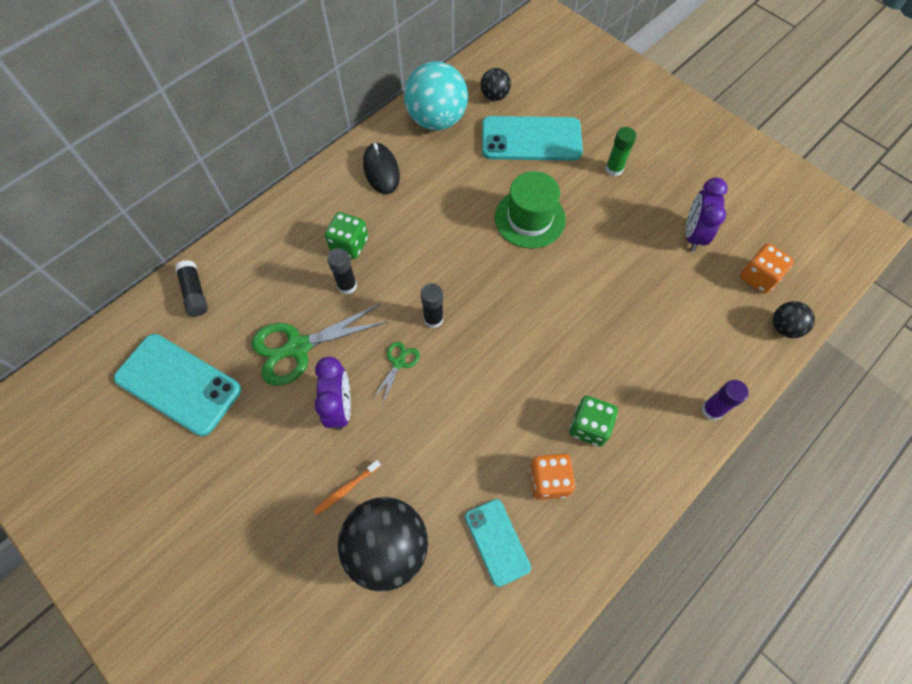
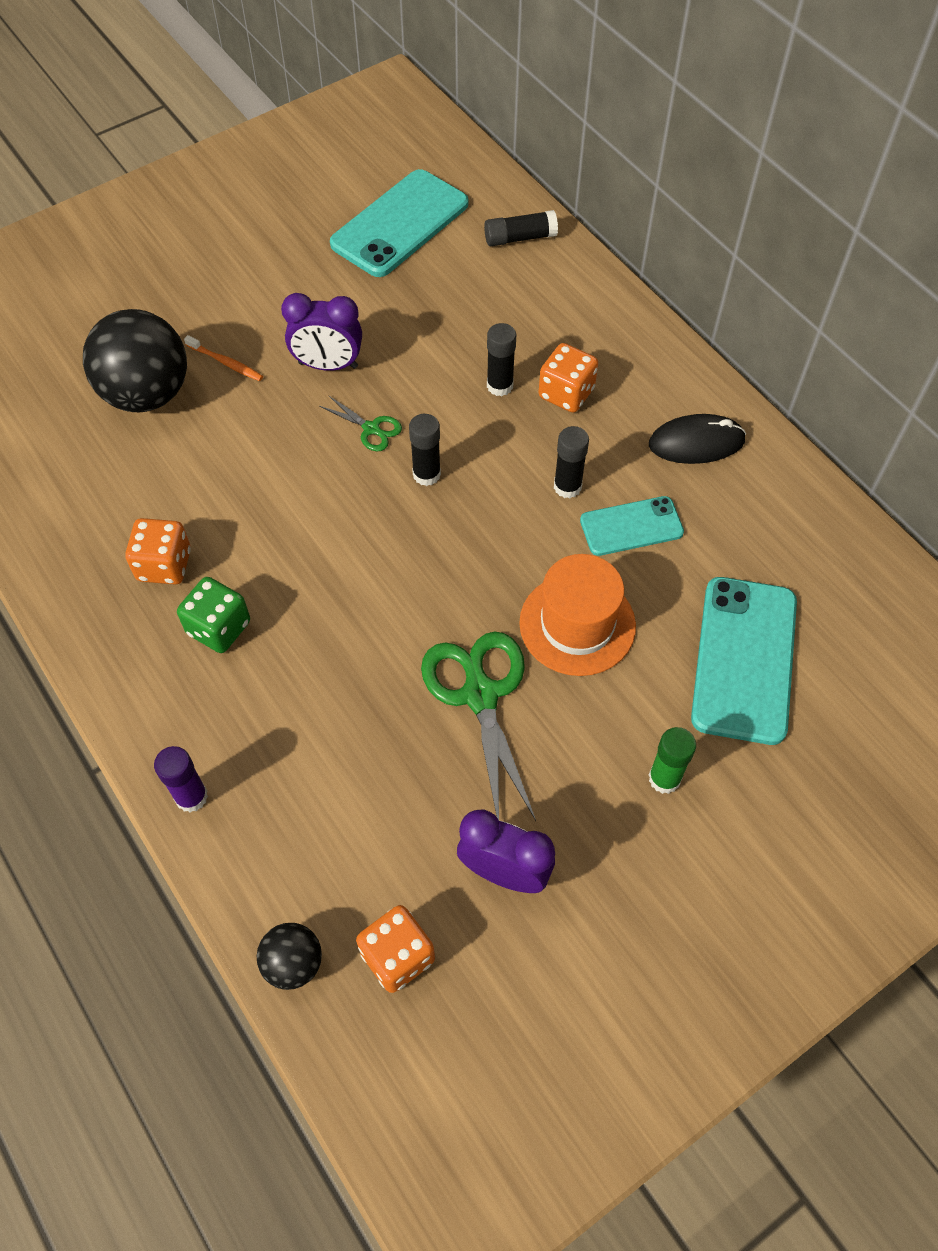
camera: 100 degrees right, 5 degrees down
(298, 347) = (420, 331): green scissors -> green scissors (480, 695)
(346, 489) = (226, 363): orange toothbrush -> orange toothbrush turned 150 degrees clockwise
(349, 244) = (566, 393): green dice -> orange dice
(428, 235) = (567, 486): none -> black glue stick
(436, 120) = (796, 527): turquoise ball -> none
(494, 96) = (849, 621): black ball -> none
(497, 541) = (113, 497): turquoise phone -> turquoise phone (631, 526)
(529, 218) = (577, 624): green hat -> orange hat

